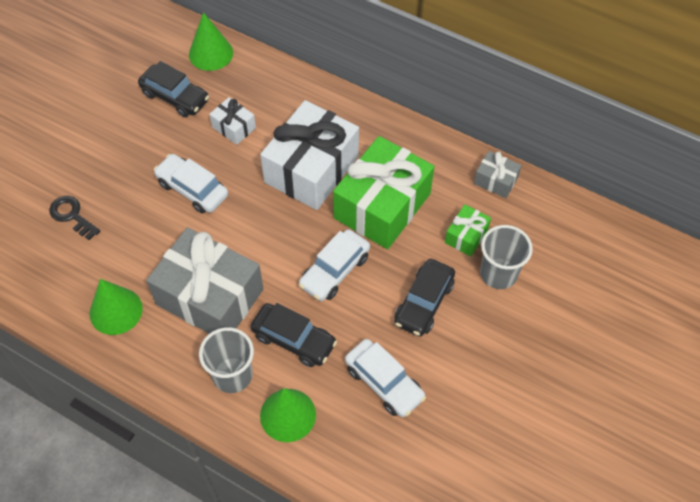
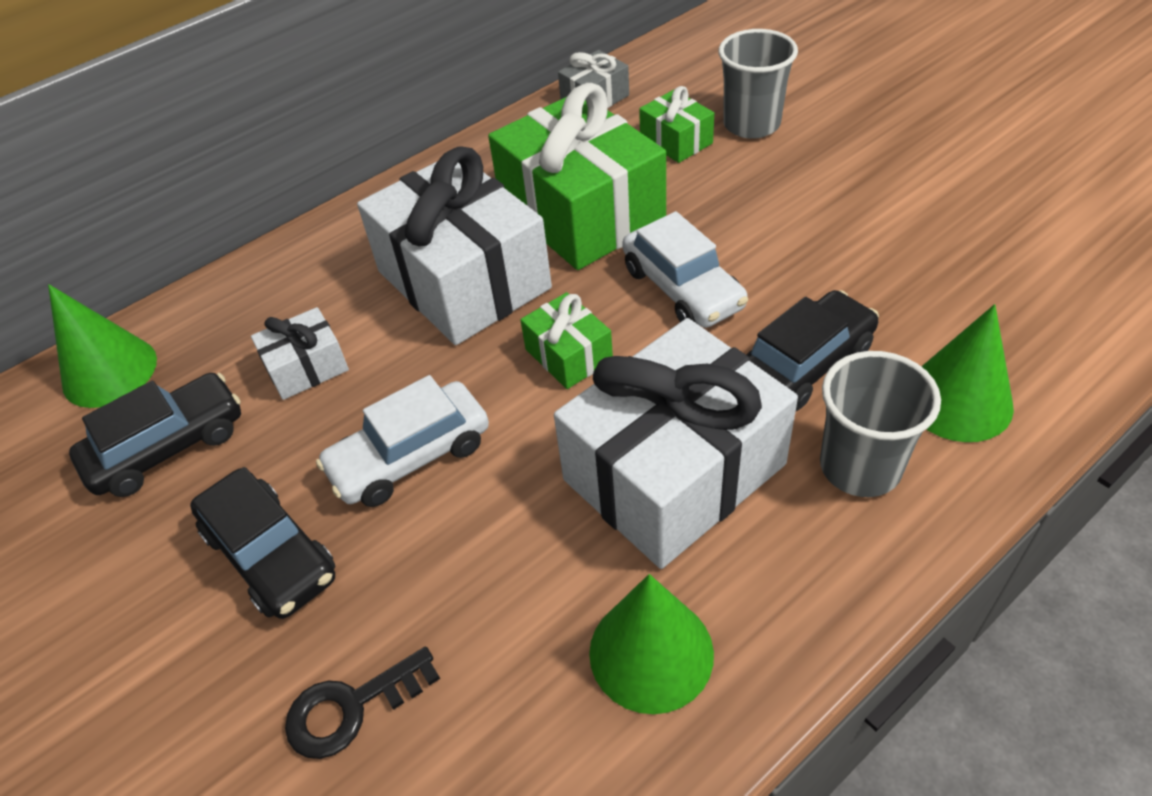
camera: 65 degrees left, 10 degrees down
(209, 297) = (674, 472): grey gift -> white gift
(271, 232) = (568, 355): none -> green gift
(384, 382) = (912, 270): white car -> none
(424, 303) = (777, 202): black car -> black car (270, 554)

